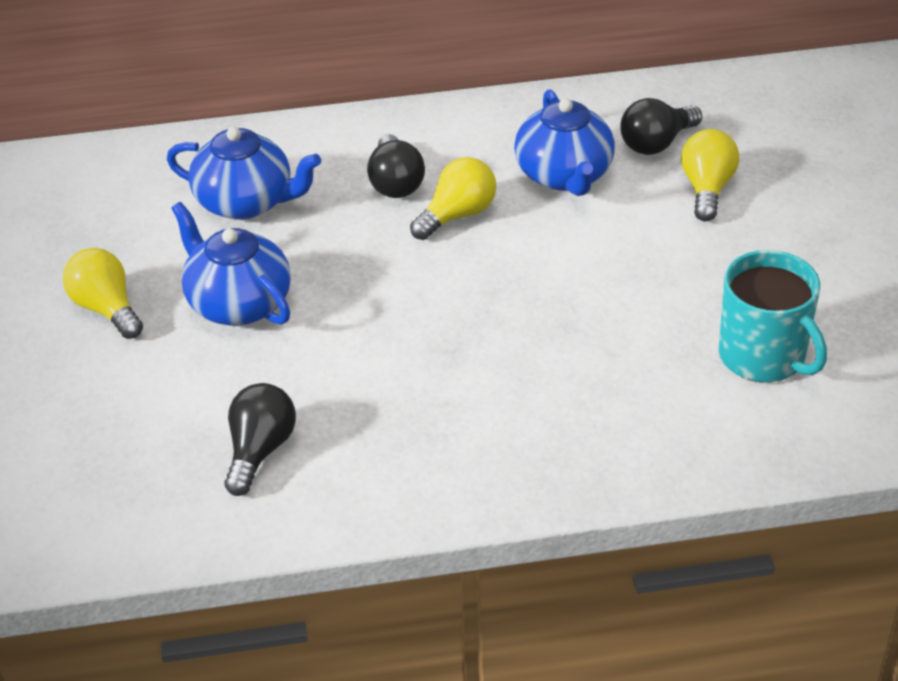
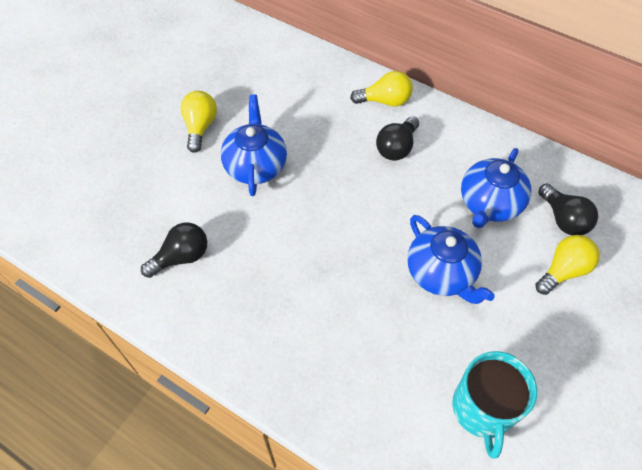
camera: 40 degrees right, 15 degrees up
(246, 202) = (316, 110): blue teapot -> blue teapot (441, 273)
(457, 215) = (408, 189): yellow light bulb -> yellow light bulb (385, 101)
(656, 143) = (563, 219): black light bulb -> black light bulb turned 120 degrees counterclockwise

